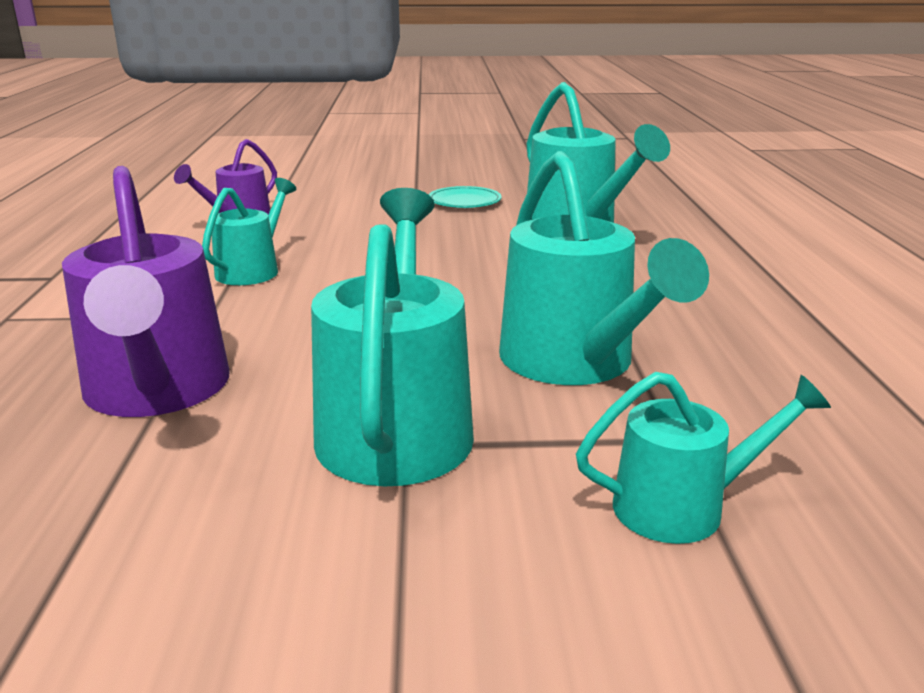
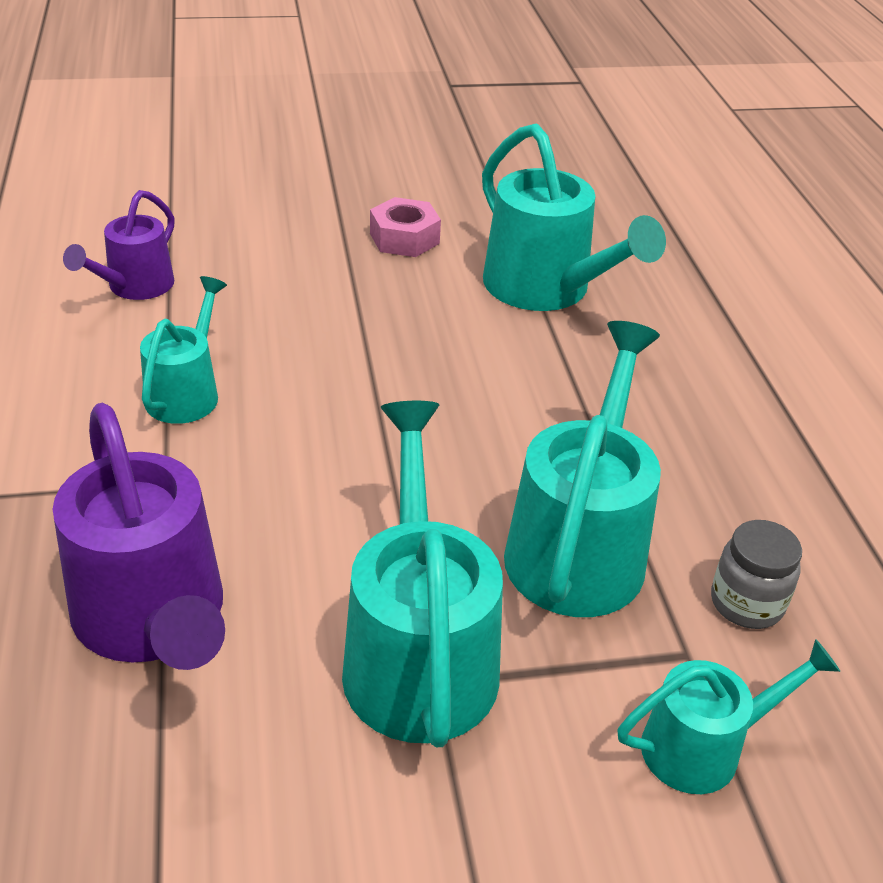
camera: 10 degrees left, 15 degrees up
(464, 202) = (404, 238): turquoise plate -> pink nut
(575, 363) = (579, 545): turquoise watering can -> turquoise watering can turned 135 degrees counterclockwise
(741, 407) = (746, 603): none -> grey jar

